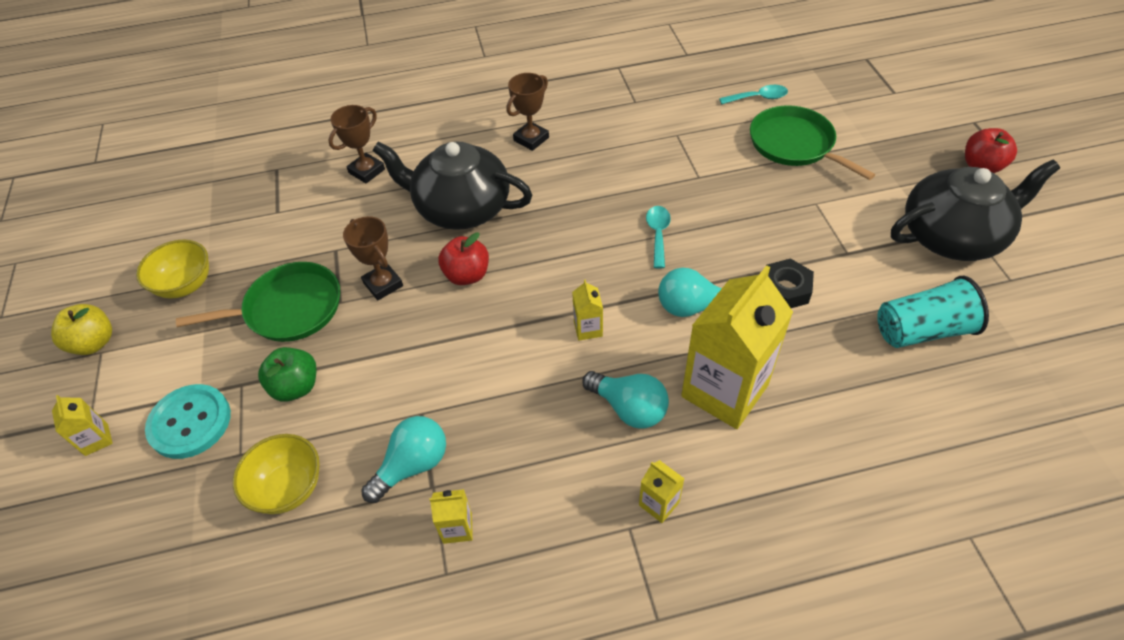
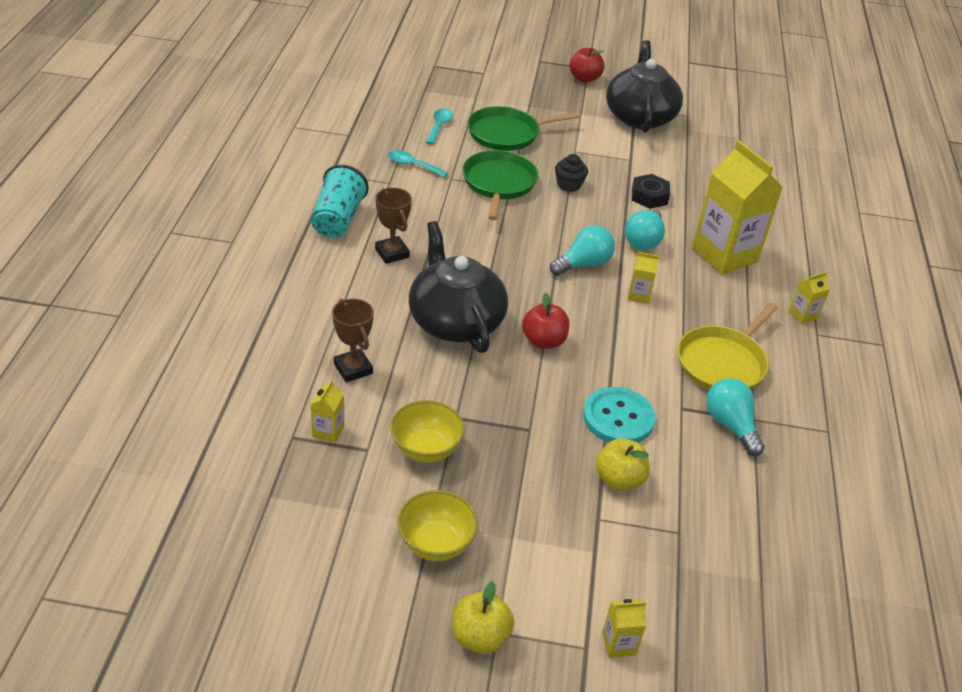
camera: 75 degrees left, 10 degrees down
(190, 422) = (628, 564): turquoise button -> turquoise button (618, 418)
(288, 309) = (518, 467): green pan -> green pan (498, 183)
(288, 488) = (726, 505): yellow bowl -> yellow bowl (426, 449)
(296, 387) = (619, 480): green apple -> yellow apple
(383, 284) = (524, 395): brown trophy -> none
(457, 528) = (793, 415): yellow carton -> yellow carton (328, 431)
(461, 208) = (455, 321): black teapot -> black teapot turned 120 degrees clockwise
(515, 435) = (723, 362): none -> yellow pan
(629, 408) = (721, 301): turquoise light bulb -> turquoise light bulb (583, 264)
(658, 234) = (560, 229): turquoise spoon -> turquoise spoon (412, 165)
(744, 217) = (569, 185): none -> black cupcake
(922, 330) = (711, 162): turquoise cup -> turquoise cup (338, 219)

